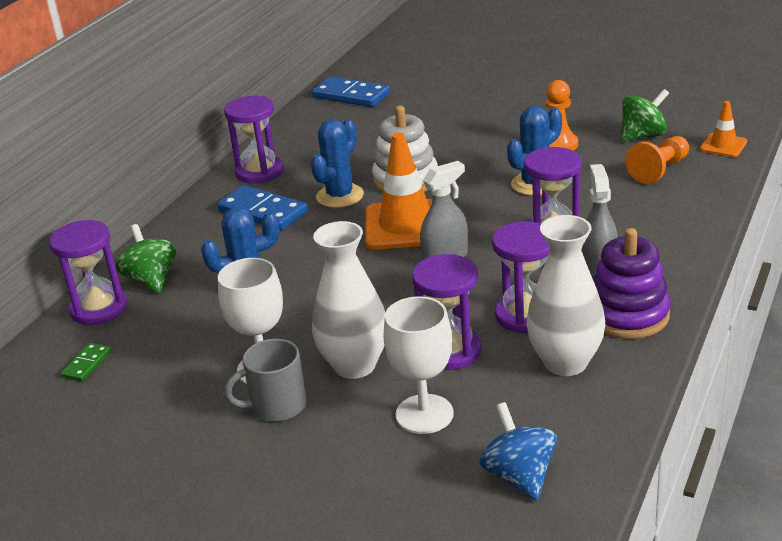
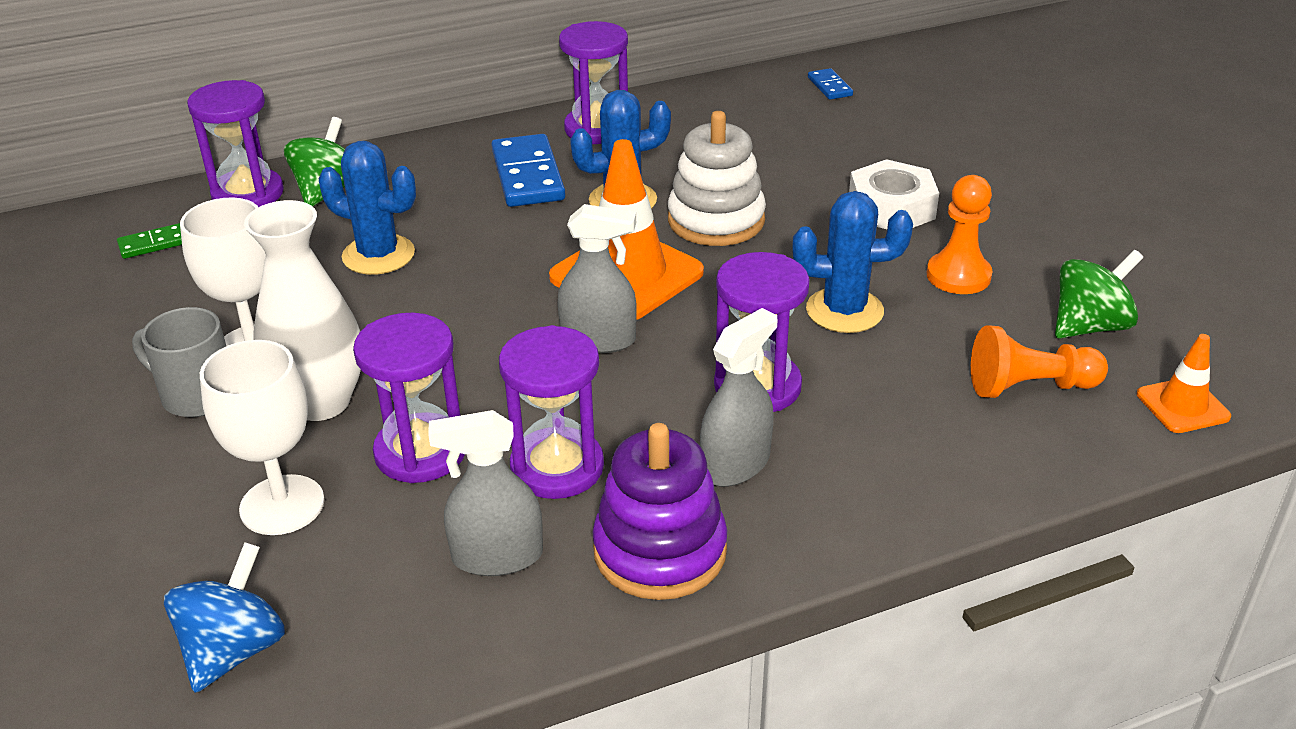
camera: 40 degrees right, 5 degrees up
(351, 95) = (830, 87): blue domino -> blue domino, size x0.51
(479, 133) = (891, 208): none -> white nut
(565, 363) = (497, 556): white vase -> grey spray bottle
(643, 136) = (1089, 326): green spinning top -> green spinning top turned 45 degrees counterclockwise

